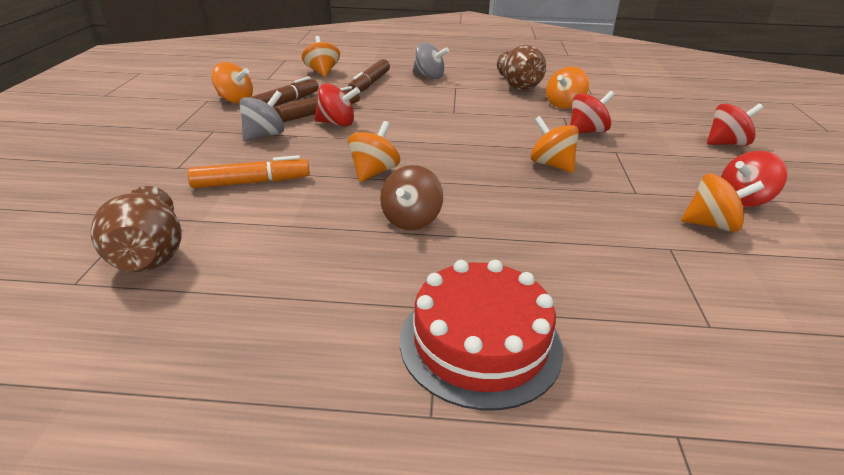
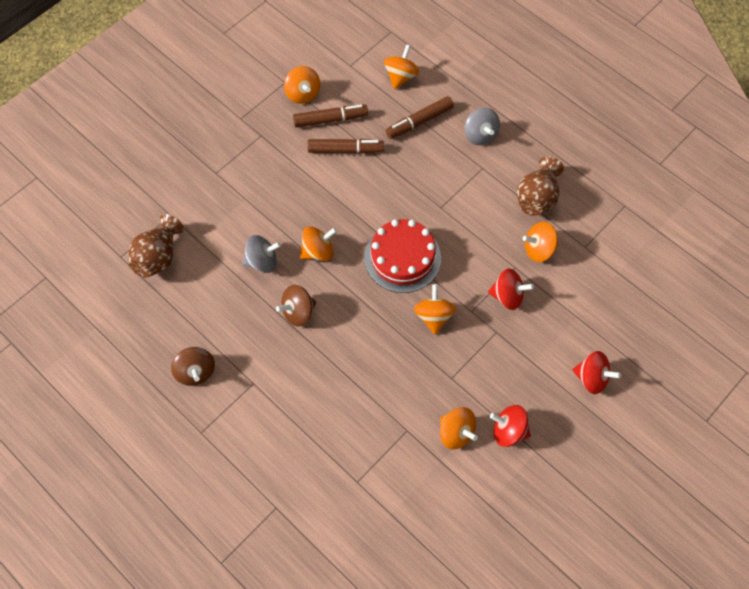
camera: 40 degrees right, 30 degrees up
(251, 182) = (244, 217): orange marker -> none
(264, 135) = (287, 162): grey spinning top -> grey spinning top (262, 261)
(335, 343) = (196, 372): none -> brown spinning top
(337, 123) = (345, 174): red spinning top -> none
(480, 343) = (251, 414): red cake -> red cake (402, 258)

